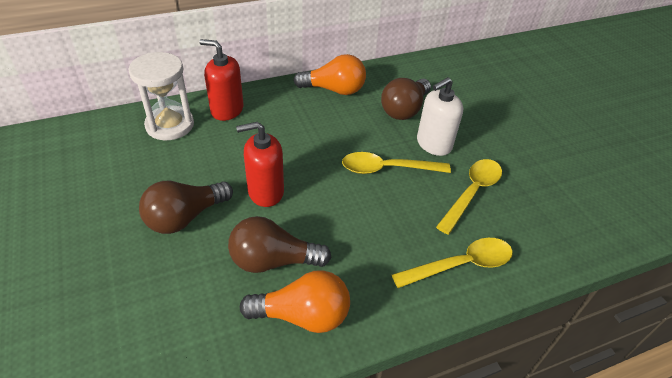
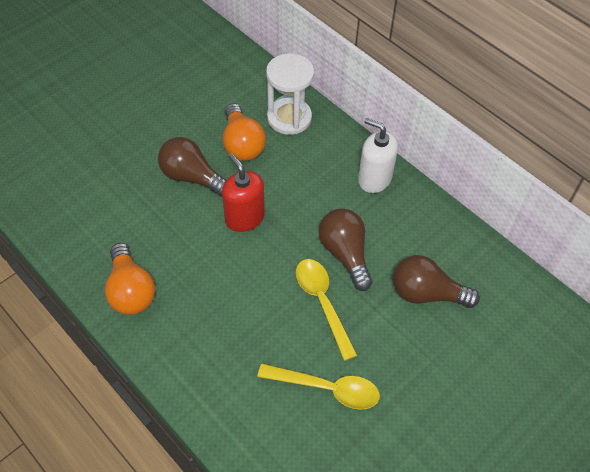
camera: 70 degrees right, 10 degrees up
(227, 110) = (333, 147): red soap dispenser -> none
(273, 261) = (173, 252): brown light bulb -> brown light bulb (345, 254)
(334, 90) = (419, 219): orange light bulb -> orange light bulb (242, 144)
(433, 144) = (384, 336): white soap dispenser -> white soap dispenser (374, 179)
(461, 265) = (227, 396): yellow spoon -> none

